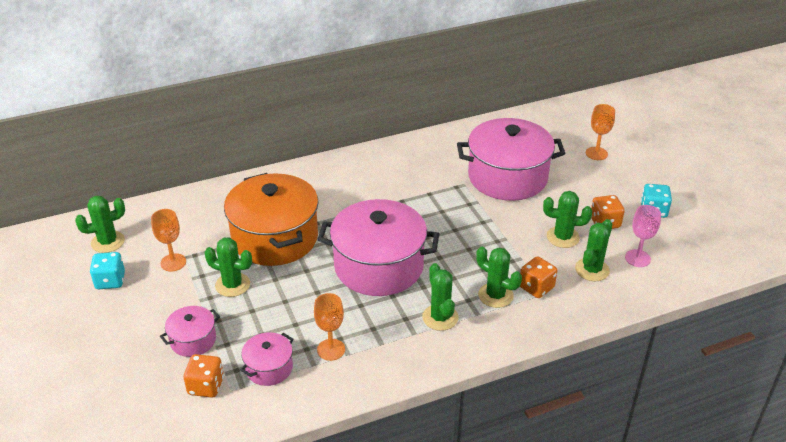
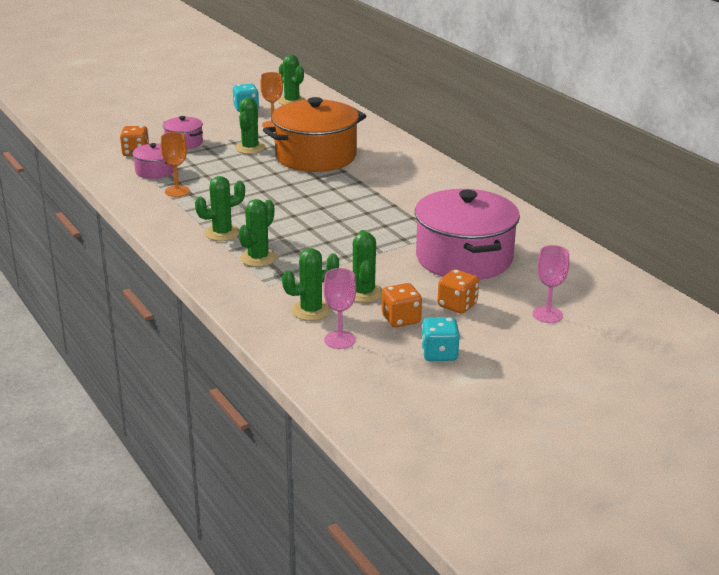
camera: 80 degrees right, 10 degrees down
(379, 266) = (288, 202): pink pot -> none
(536, 287) = (274, 279): orange dice -> orange dice (457, 305)
(592, 270) = (311, 310): green cactus -> green cactus turned 45 degrees counterclockwise
(596, 153) = (547, 315): orange goblet -> pink goblet

